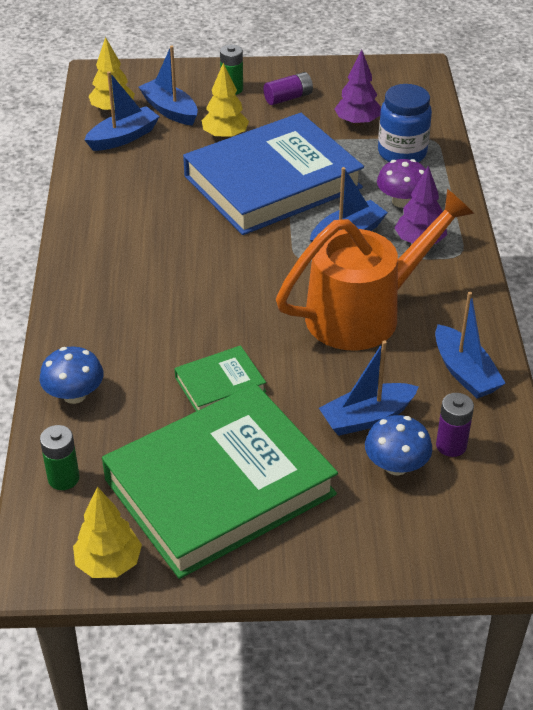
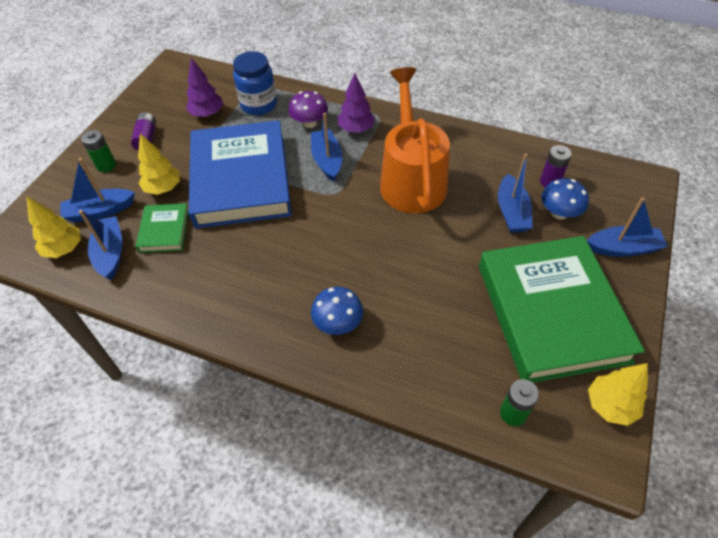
camera: 65 degrees left, 10 degrees up
(74, 395) = (420, 380): blue mushroom -> blue mushroom (338, 323)
(220, 384) = (448, 280): green book -> green book (164, 231)
(464, 372) = (489, 153): blue boat -> blue boat (623, 248)

